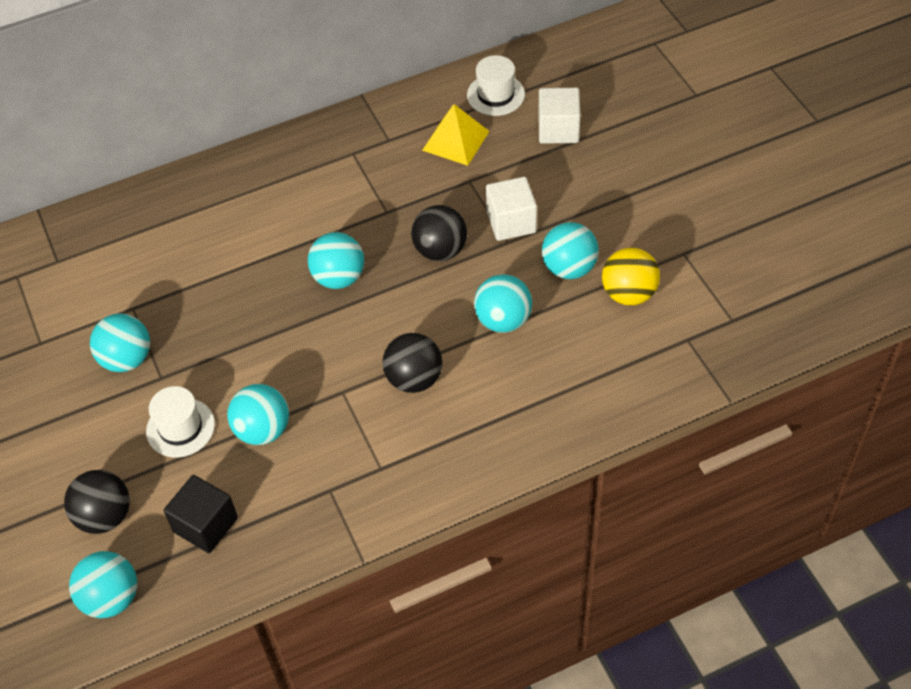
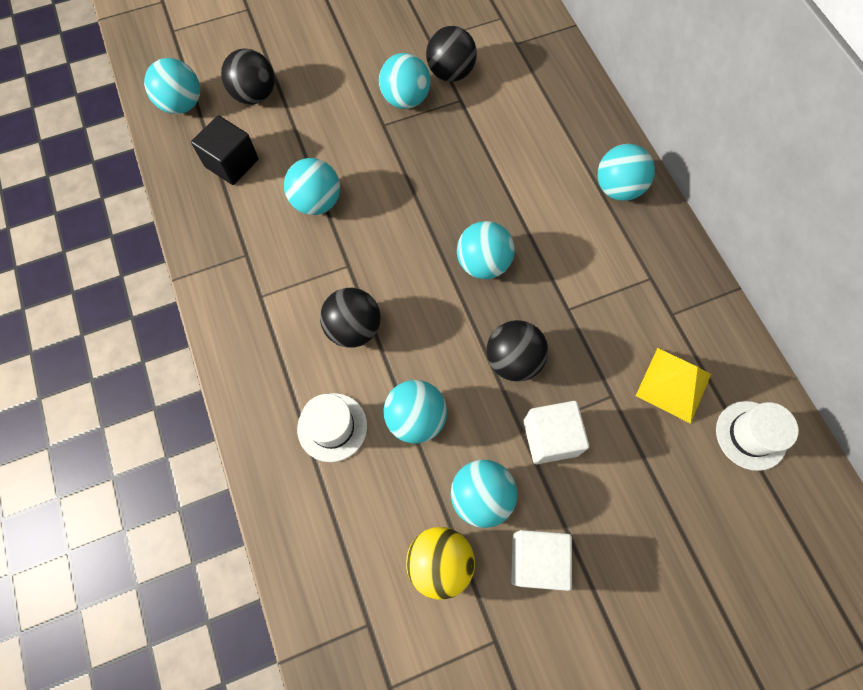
camera: 90 degrees right, 15 degrees up
(93, 319) = (450, 73): none -> black ball
(180, 428) = (329, 141): white hat -> white hat (332, 427)
(254, 175) = (617, 188): none -> turquoise ball
(558, 129) = (697, 506): white cube -> white cube (536, 560)

